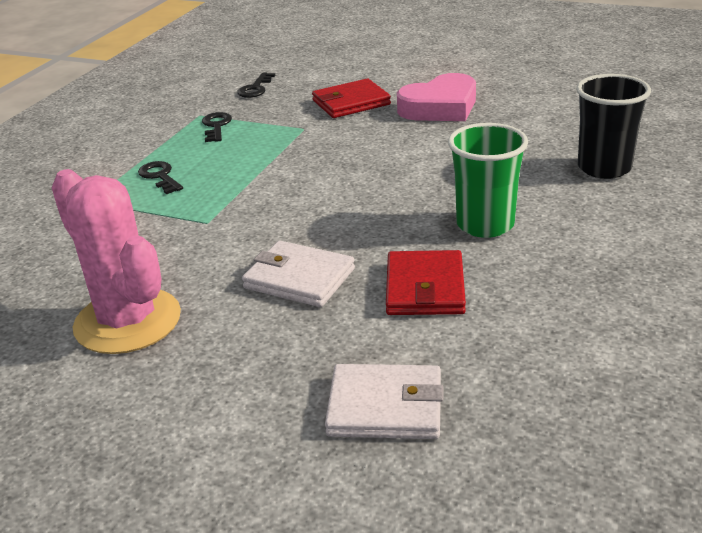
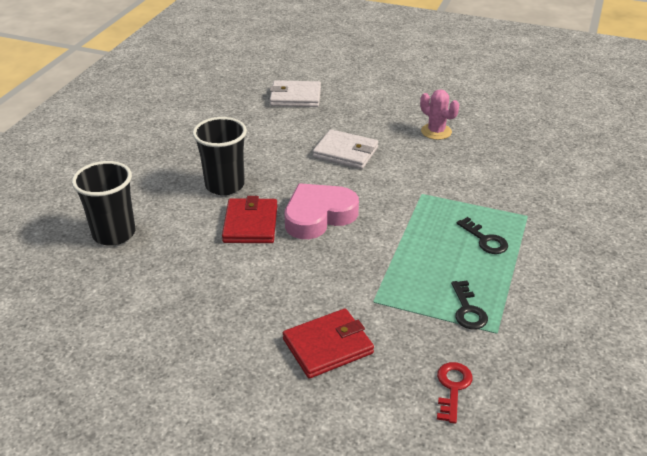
camera: 175 degrees right, 5 degrees up
(127, 321) = (436, 132): pink cactus -> pink cactus, size x0.53
(255, 88) = (452, 388): black key -> red key
(425, 288) = (271, 145): red wallet -> red wallet (250, 224)
(440, 107) = (229, 330): pink heart -> pink heart (318, 216)
(485, 224) = (225, 185): green cup -> black cup

